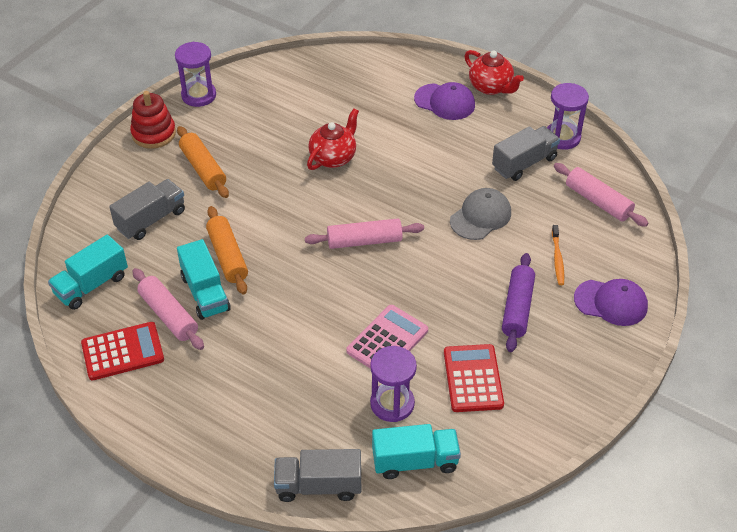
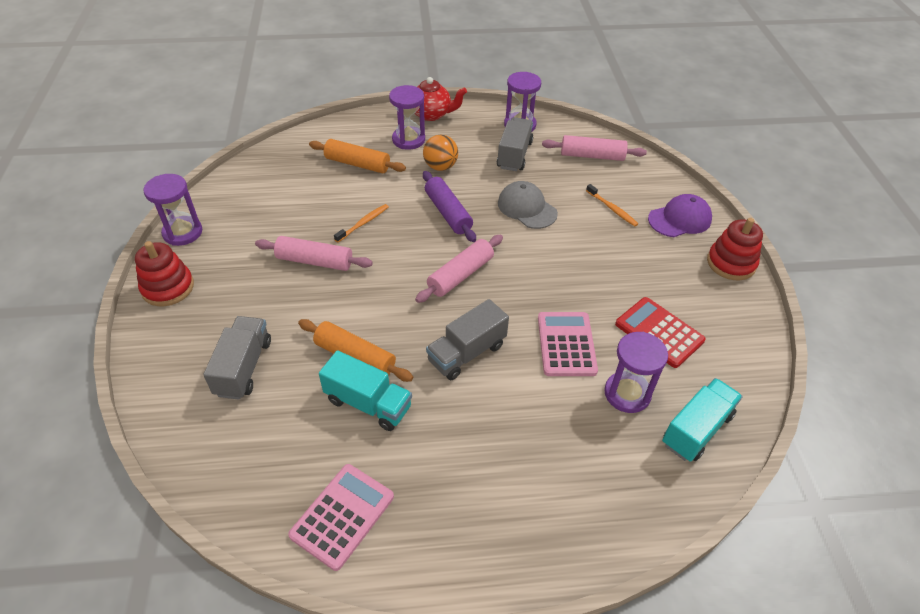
camera: 40 degrees left, 0 degrees up
(91, 285) = (241, 470): turquoise truck -> none
(122, 351) = (342, 516): red calculator -> pink calculator
(168, 315) = (353, 447): pink rolling pin -> pink rolling pin (314, 261)
(203, 168) = (251, 293): orange rolling pin -> orange rolling pin (357, 164)
(318, 486) = (652, 510): grey truck -> grey truck (466, 353)
(333, 157) = (363, 223): red teapot -> orange toothbrush
(445, 102) = (408, 140): purple cap -> purple hourglass
(446, 141) = (440, 167): none -> orange ball
(480, 216) = (527, 208): grey cap -> grey cap turned 45 degrees counterclockwise
(517, 308) = (627, 260): purple rolling pin -> purple rolling pin (448, 213)
(610, 366) = (731, 263): none -> red stacking toy

